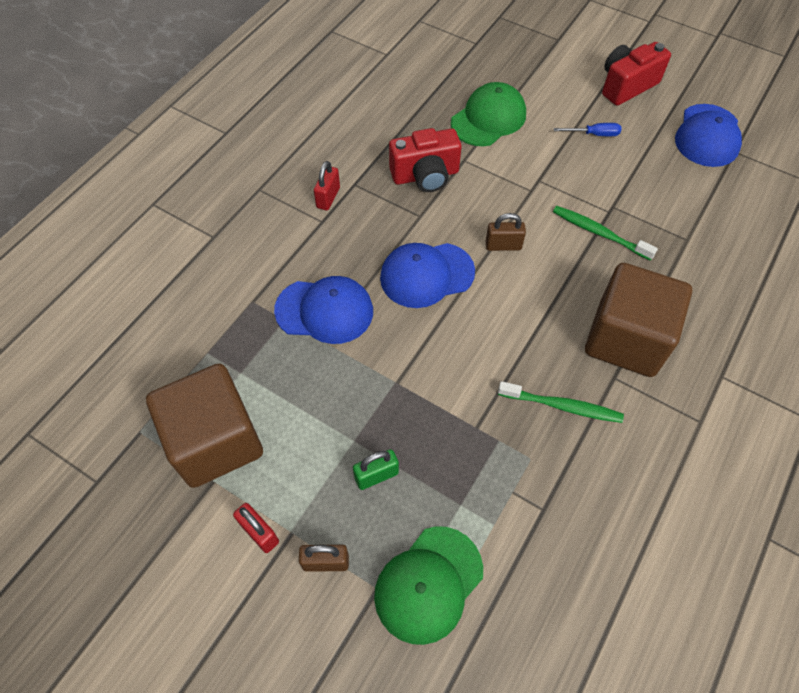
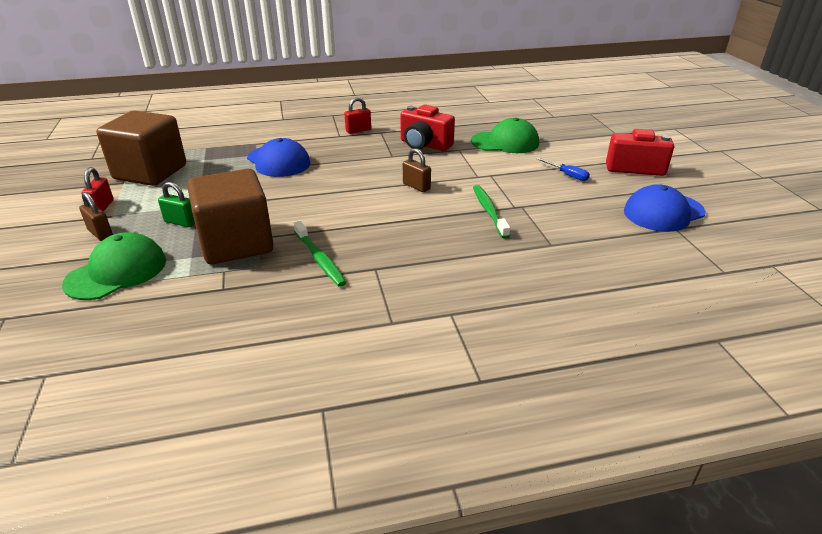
camera: 45 degrees right, 25 degrees down
(426, 275) = (352, 175): blue cap -> none
(428, 584) = (117, 272): green cap -> green cap turned 135 degrees clockwise
(626, 339) = (416, 259): brown cube -> brown cube (236, 243)

